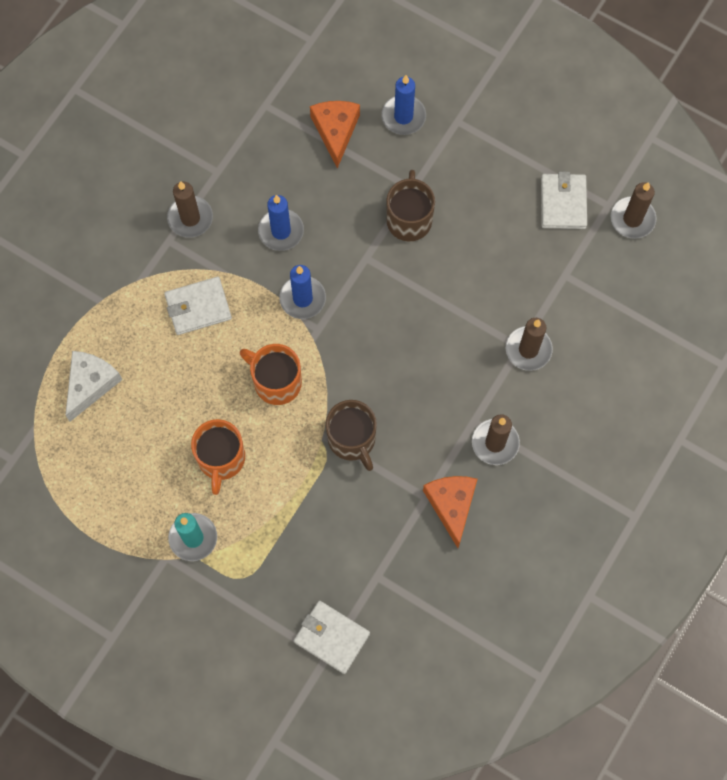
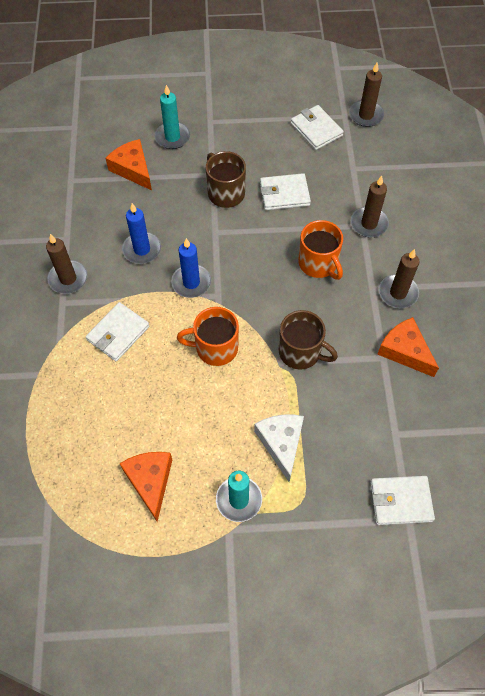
camera: 35 degrees left, 10 degrees down
(90, 384) = (72, 438): white cheese -> white cheese (281, 443)
(130, 469) = (150, 481): none -> orange cheese
(221, 459) = (216, 427): orange mug -> orange mug (318, 263)
(403, 116) = (172, 137): blue candle -> turquoise candle
(468, 259) = (284, 194): none -> white wallet

